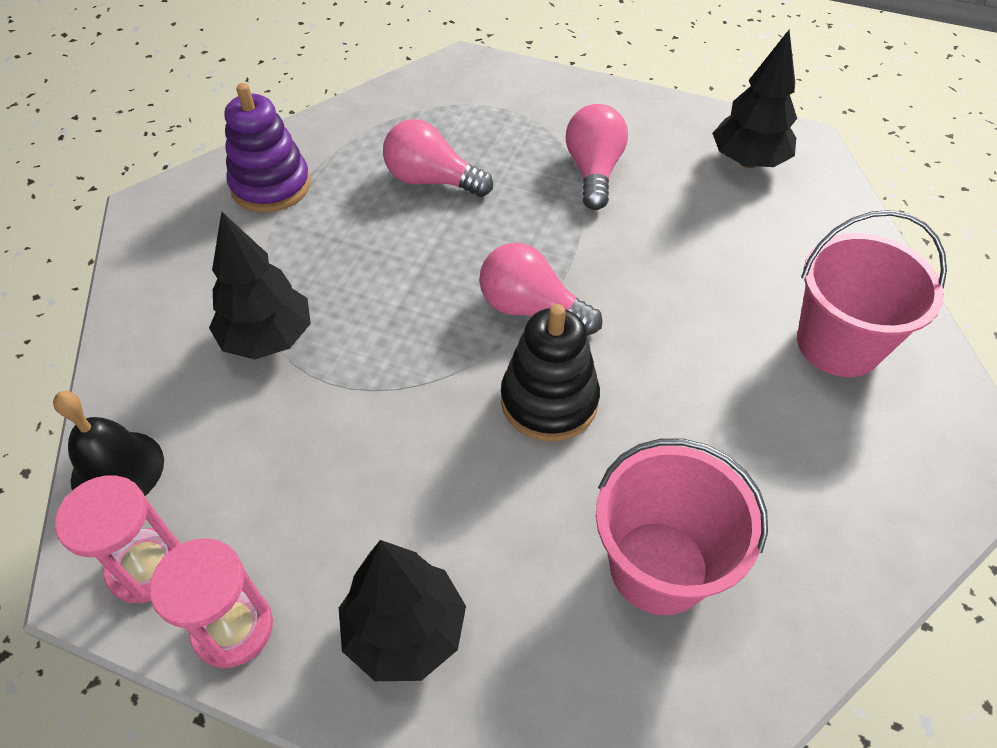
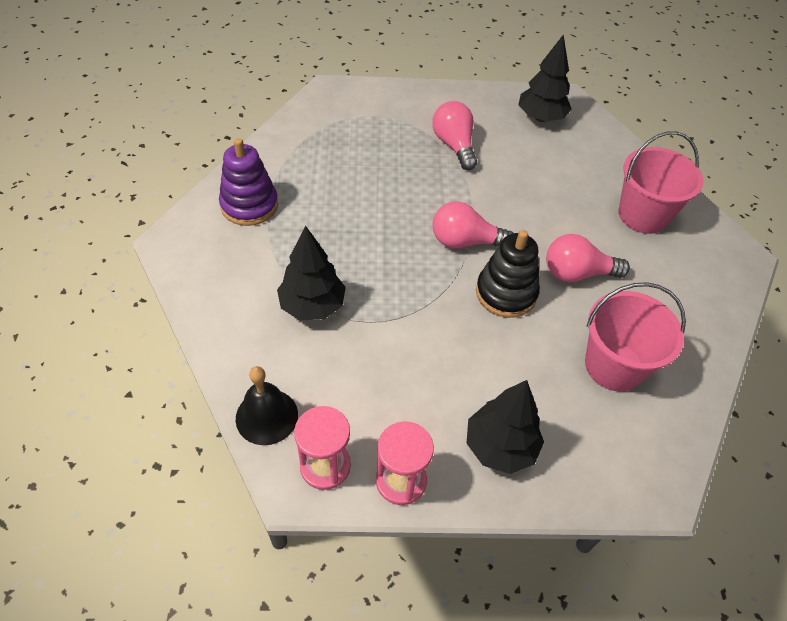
camera: 25 degrees left, 0 degrees up
(432, 180) = (356, 175): pink light bulb -> pink light bulb (577, 273)

